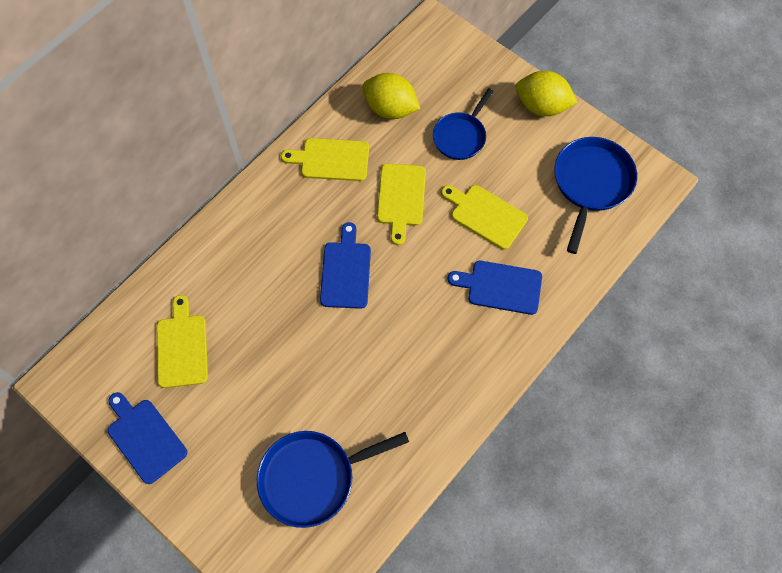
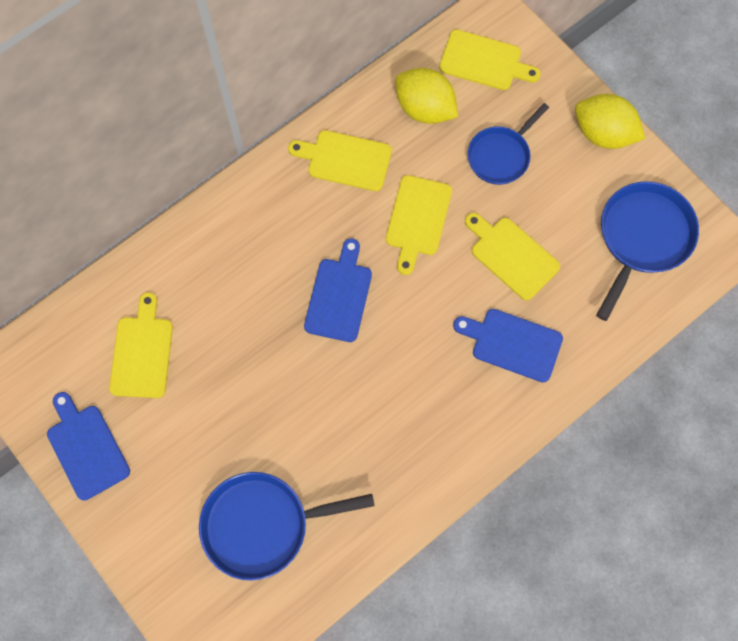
camera: 10 degrees right, 5 degrees up
(432, 64) = (484, 61): none -> yellow cutting board

